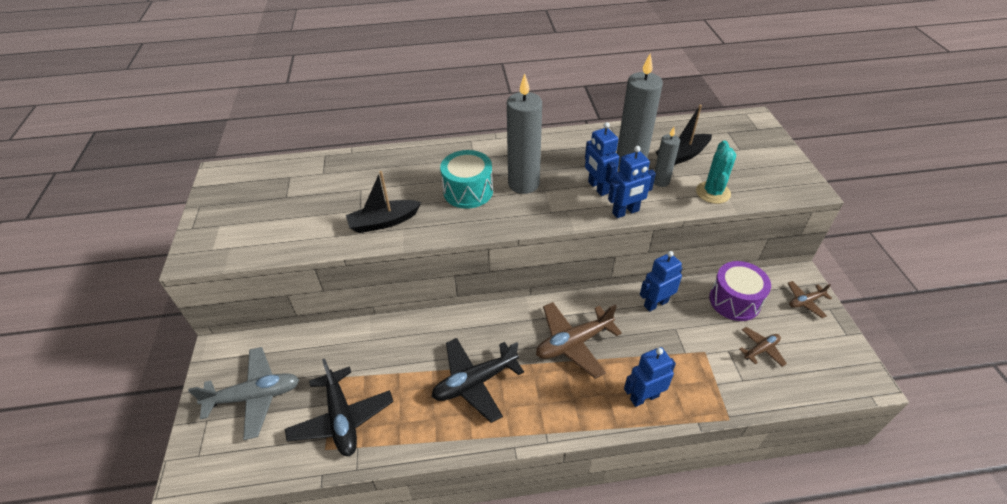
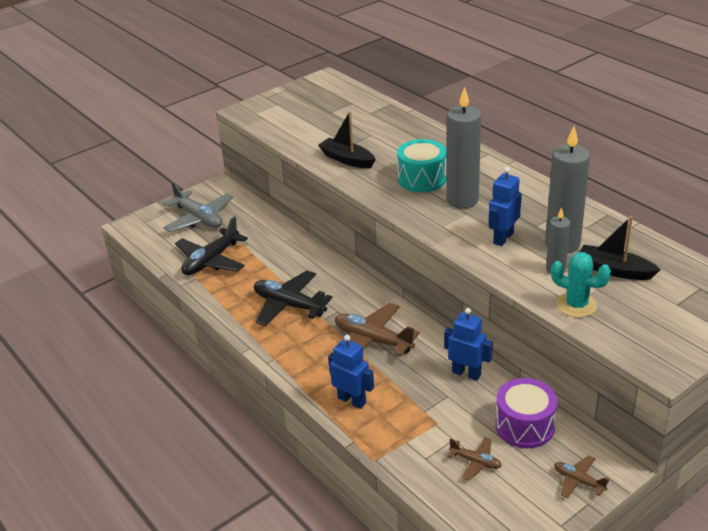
camera: 60 degrees right, 10 degrees down
(625, 212) = (486, 263): blue robot -> none
(713, 192) = (576, 305): turquoise cactus -> turquoise cactus turned 45 degrees clockwise

